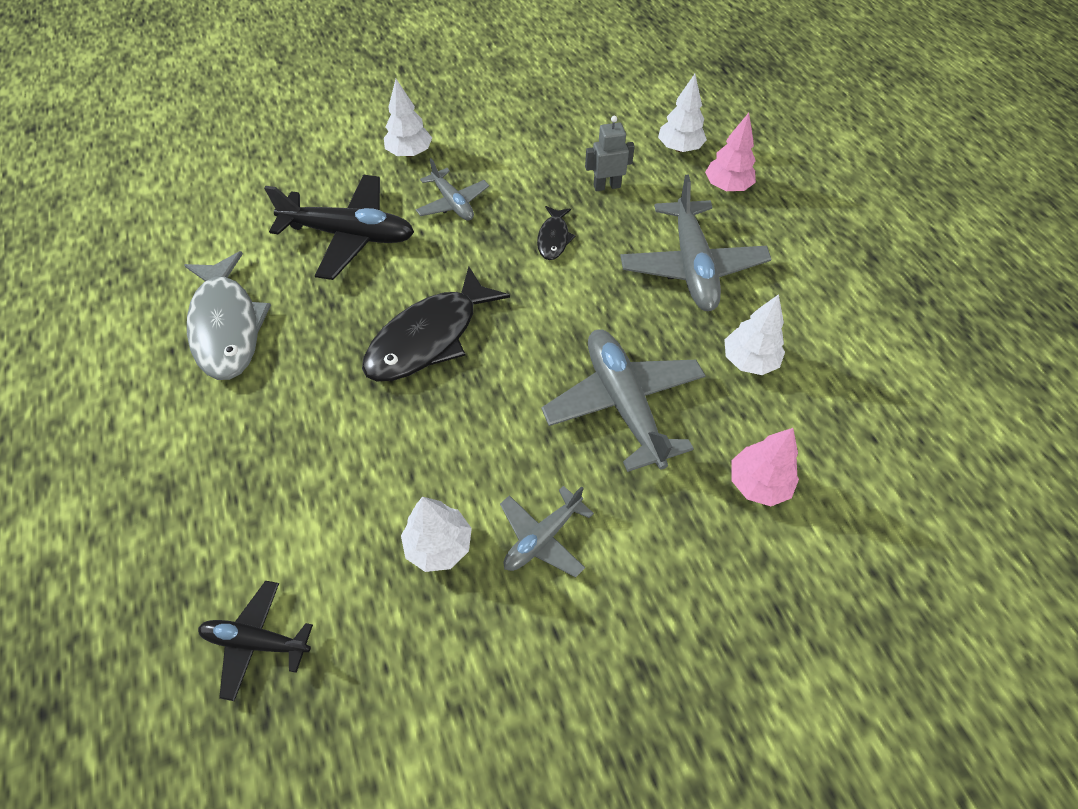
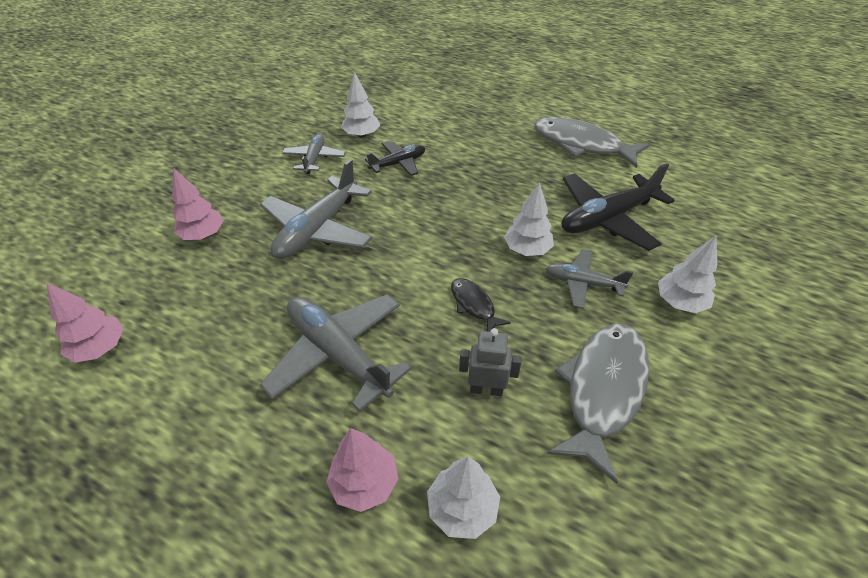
camera: 140 degrees right, 10 degrees down
(257, 641) = (401, 87): black plane -> black plane (398, 164)
(429, 337) = (473, 197): black fish -> none
(535, 145) = (603, 390): none -> grey fish
(606, 186) = (486, 389): grey robot -> grey robot turned 120 degrees counterclockwise
(624, 404) = (318, 229): grey plane -> grey plane turned 90 degrees clockwise
(749, 361) = (243, 303): white tree -> white tree (527, 250)
(901, 394) = (100, 348): none -> pink tree

